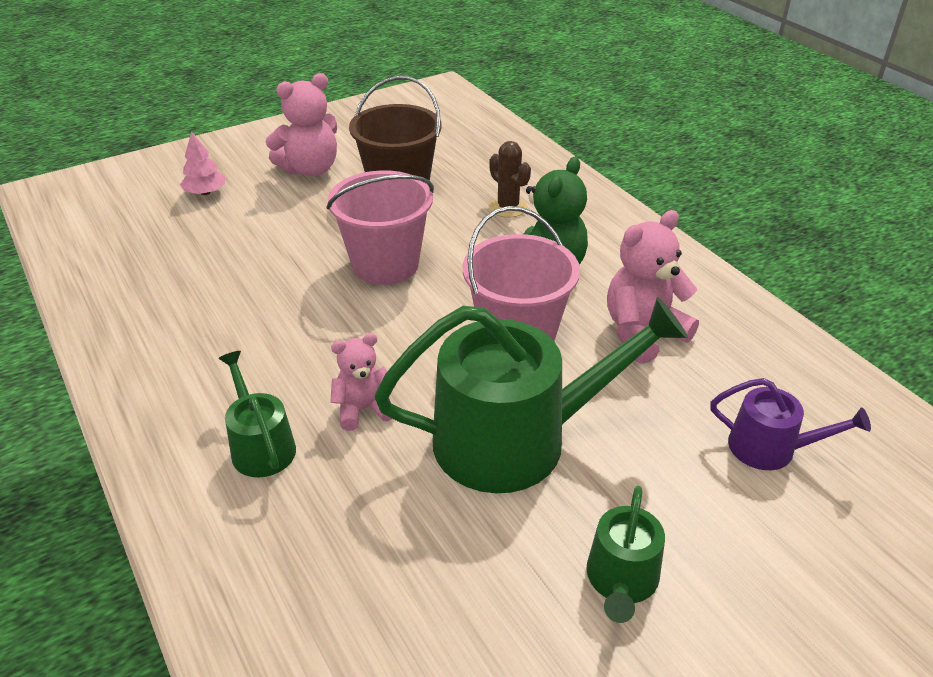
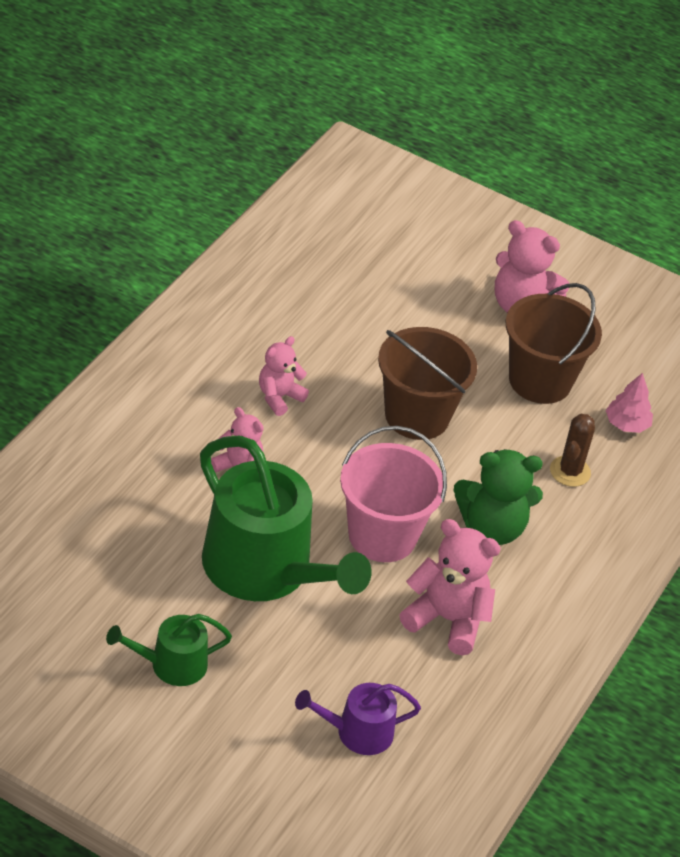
camera: 55 degrees right, 5 degrees up
(205, 192) = (429, 253): pink tree -> pink tree (626, 424)
(260, 446) = (167, 428): green watering can -> none
(290, 343) = (279, 397): none -> pink teddy bear
(385, 264) = (417, 416): pink bucket -> brown bucket
(770, 448) = (357, 732): purple watering can -> purple watering can turned 90 degrees clockwise

